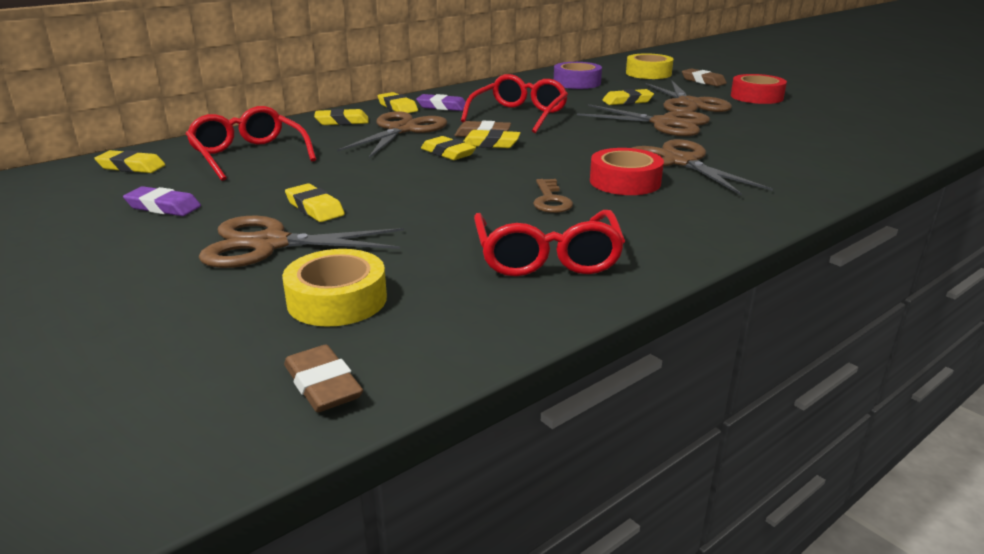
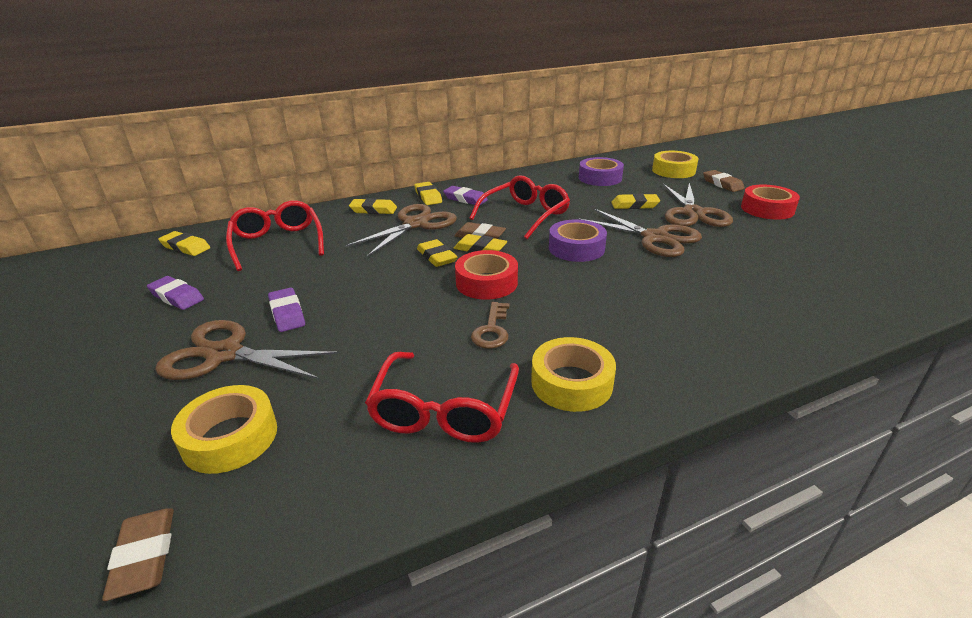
camera: 15 degrees right, 5 degrees up
(315, 208) = (287, 313): yellow eraser -> purple eraser
(591, 136) = (576, 248): none -> purple tape
(625, 182) = (575, 313): red tape -> red tape (486, 283)
(655, 227) = (571, 383): none -> yellow tape
(680, 162) = (644, 292): brown scissors -> none

